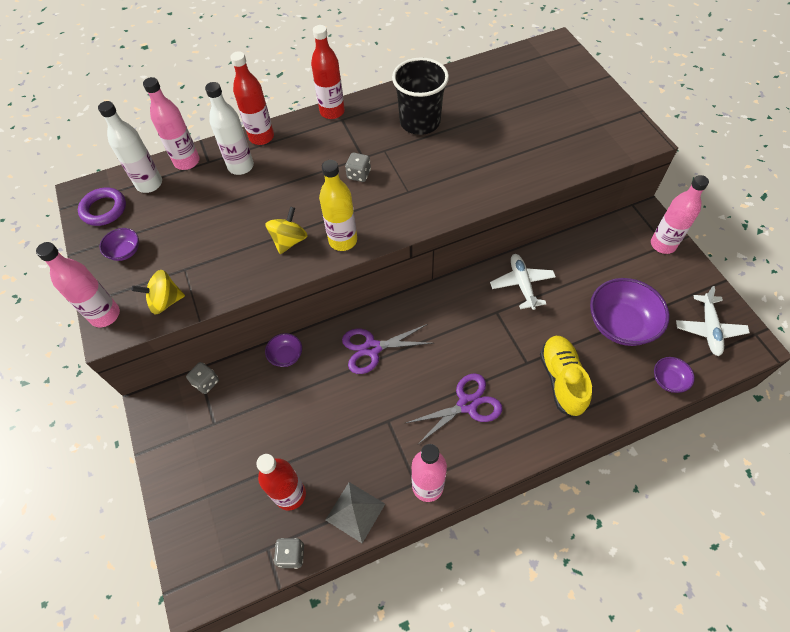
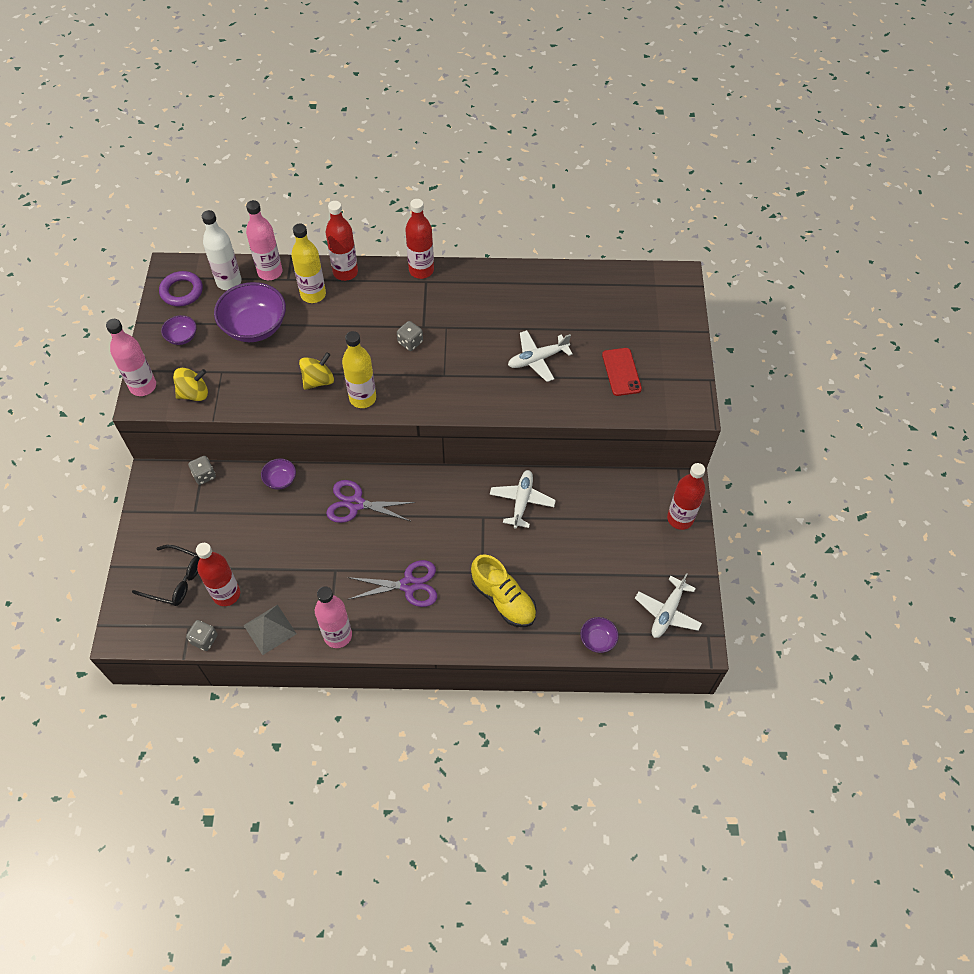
camera: 20 degrees right, 0 degrees up
(165, 301) = (194, 393): yellow spinning top -> yellow spinning top turned 150 degrees clockwise
(228, 504) = (175, 580): none -> black glasses
(241, 166) = (313, 294): white bottle -> yellow bottle
(420, 122) = (495, 311): black cup -> none
(484, 148) = (537, 359): none -> white plane
(562, 380) = (503, 599): yellow shoe -> yellow shoe turned 120 degrees clockwise
(563, 132) = (621, 372): none -> red phone
(620, 324) = (588, 574): purple bowl -> purple bowl (255, 327)
(663, 244) = (680, 518): pink bottle -> red bottle

